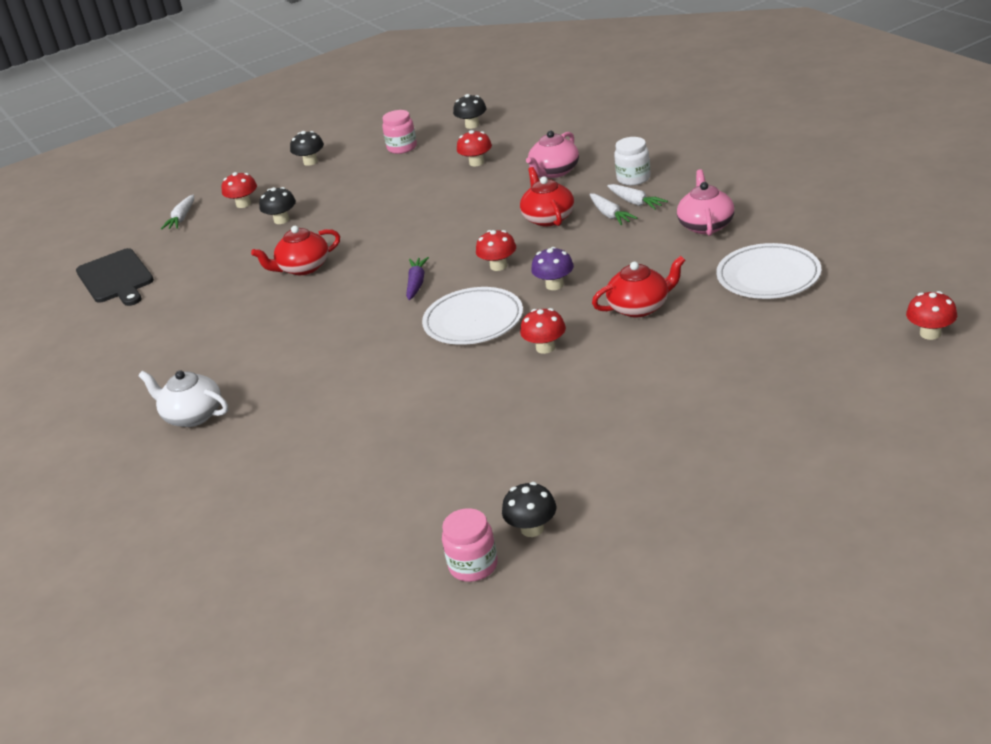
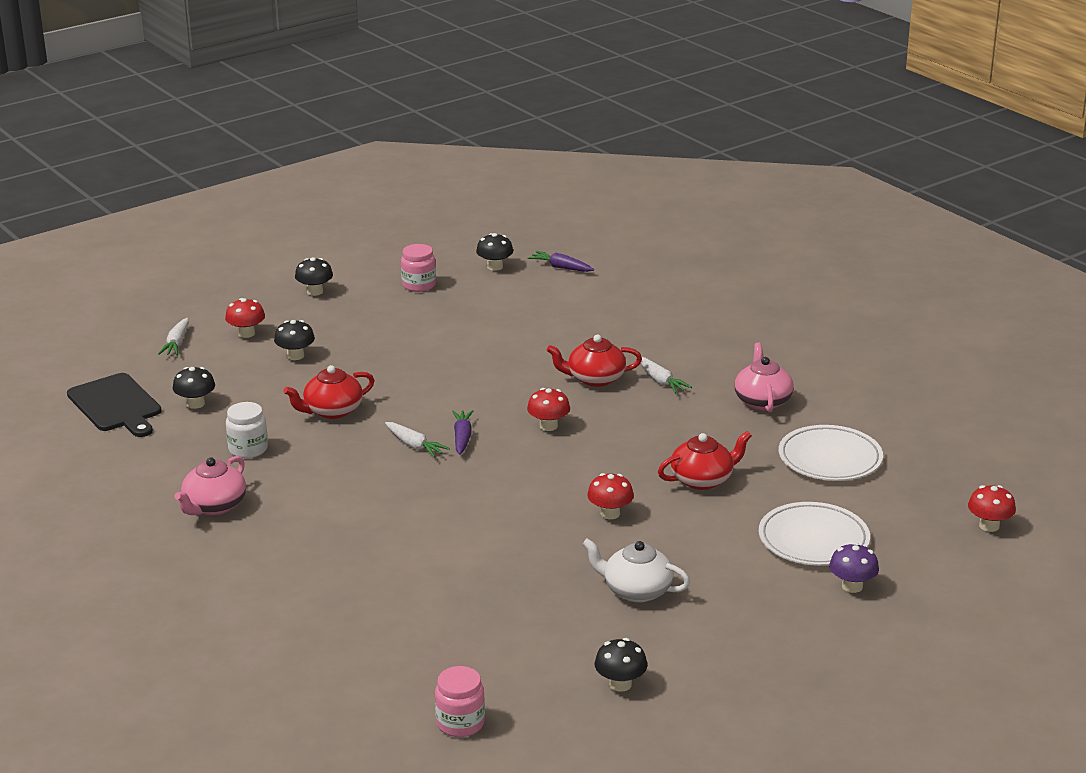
camera: 10 degrees left, 5 degrees down
(185, 271) = (195, 404): none -> black mushroom
(192, 415) = (243, 557): white teapot -> white teapot (636, 590)
(473, 321) = (530, 481): white plate -> white plate (813, 539)
(473, 566) = (567, 714): pink jar -> pink jar (460, 723)
(476, 162) = (507, 310): red mushroom -> none
(531, 120) = (561, 267): none -> purple carrot
(548, 218) = (595, 379): red teapot -> red teapot turned 75 degrees counterclockwise
(554, 172) = (594, 329): pink teapot -> pink teapot (214, 506)
(554, 285) = (611, 450): purple mushroom -> purple mushroom (852, 586)
(633, 178) = (681, 344): white jar -> white jar (248, 449)
(635, 202) = (686, 370): white carrot -> white carrot (414, 445)

